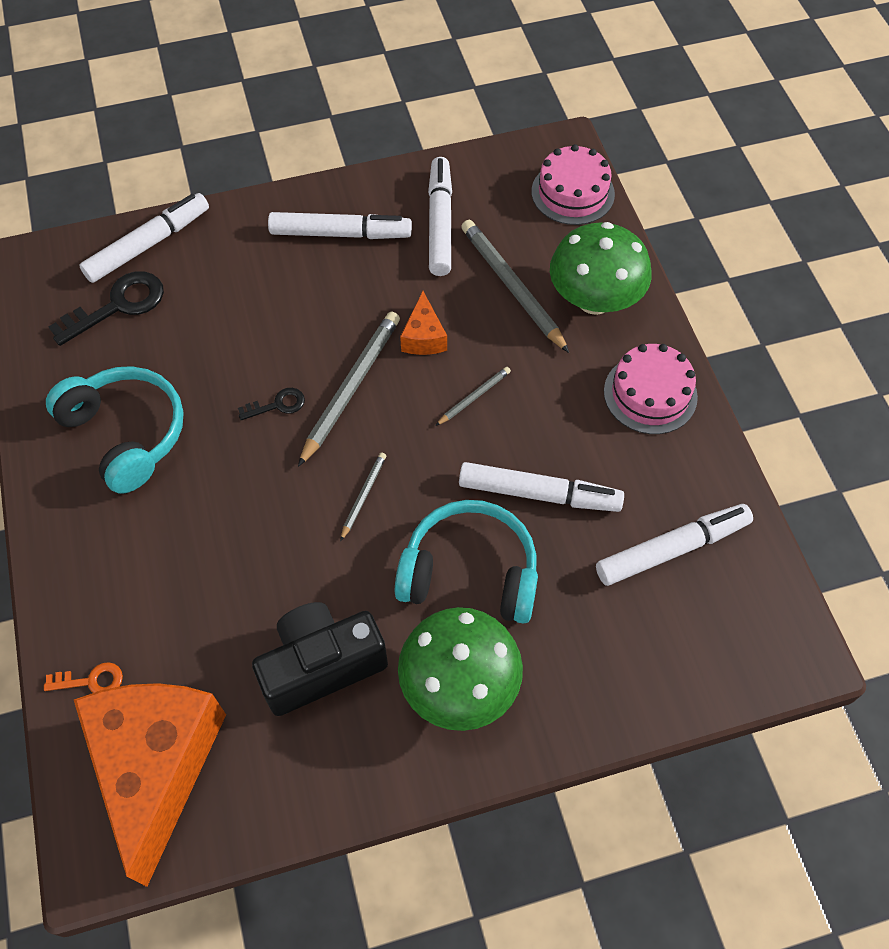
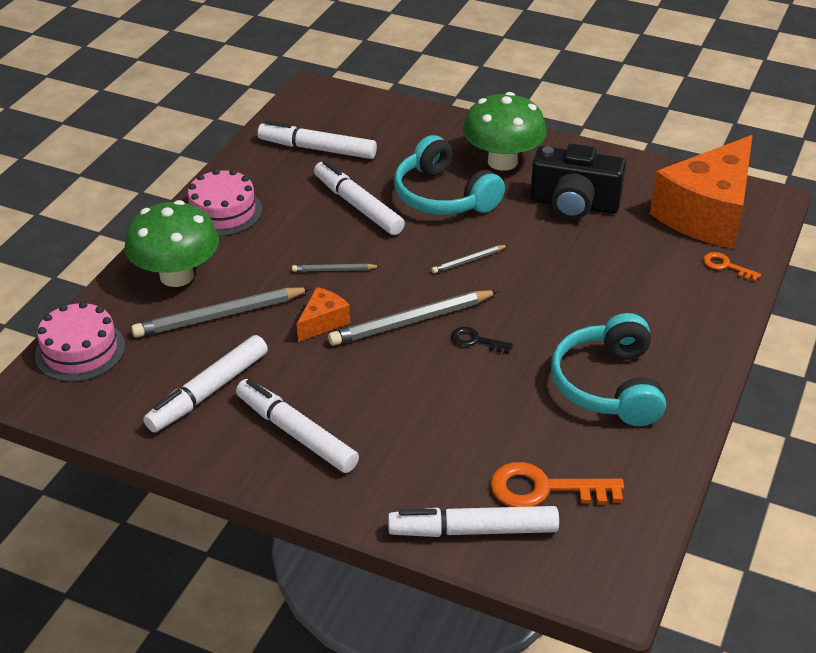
camera: 140 degrees left, 20 degrees down
(118, 306) = (545, 489): black key -> orange key
(512, 287) = (219, 316): grey pencil -> grey pencil turned 60 degrees clockwise

